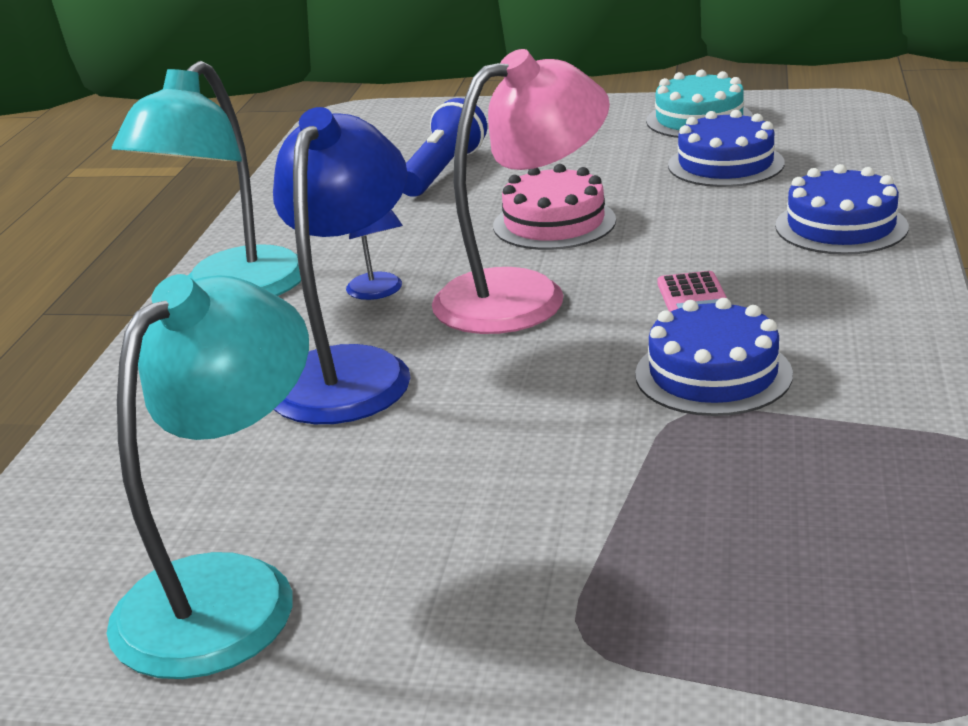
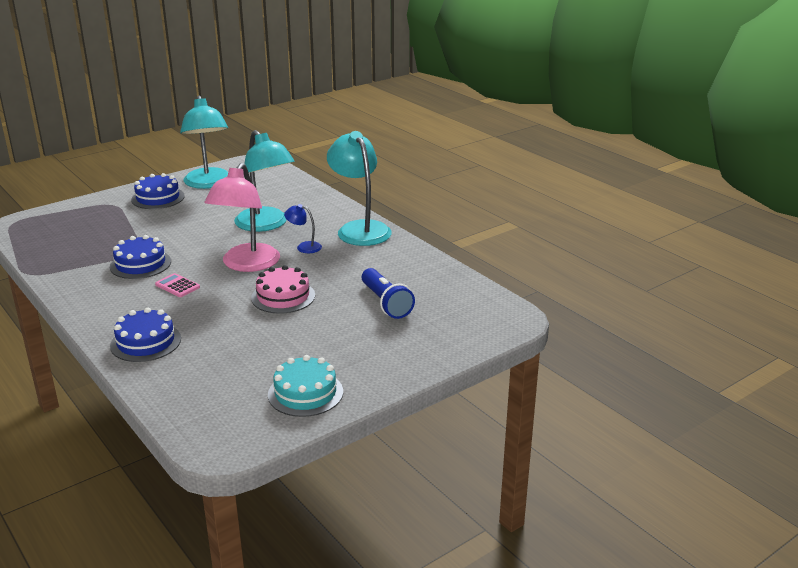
camera: 130 degrees right, 0 degrees up
(350, 370) = (266, 225): blue lamp -> turquoise lamp
(725, 164) = (245, 361): blue cake -> blue cake (158, 198)

